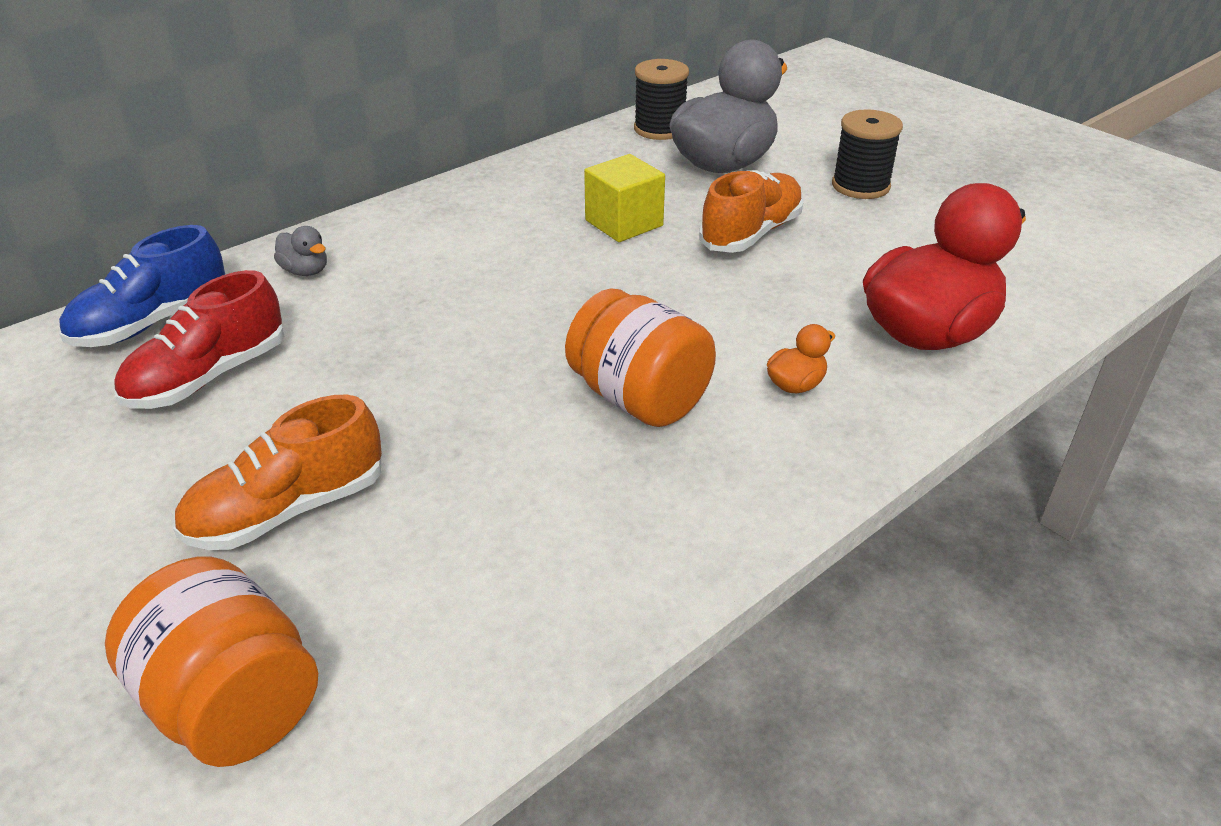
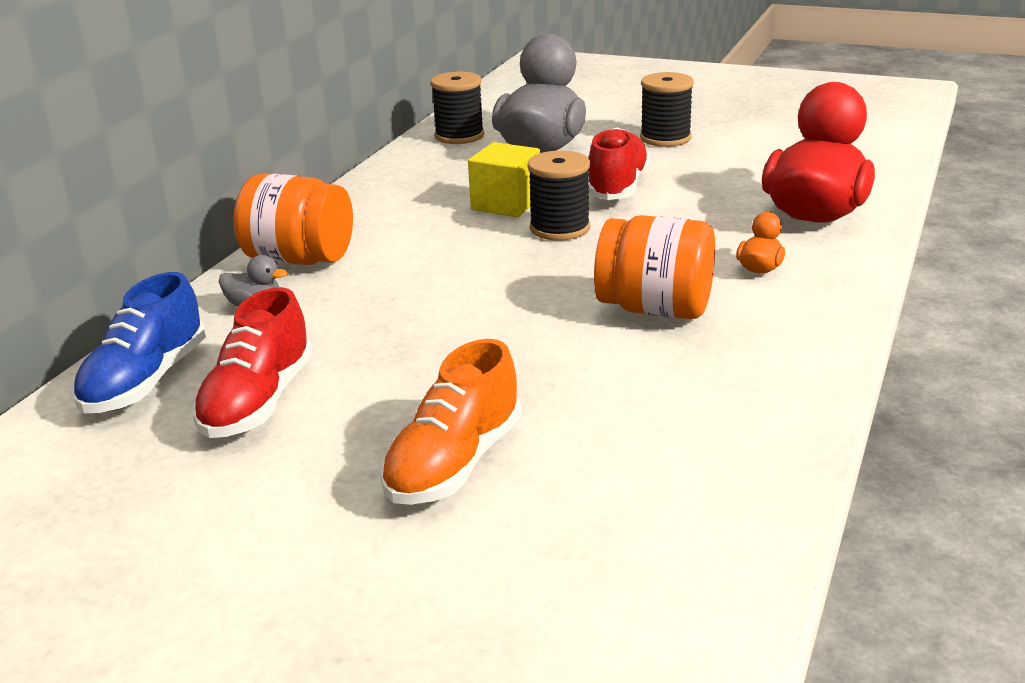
camera: 25 degrees left, 10 degrees down
(232, 703) = (566, 593): orange jar -> orange jar (299, 259)
(645, 268) = (560, 228): none -> black spool
(751, 234) = (617, 187): orange shoe -> red shoe

